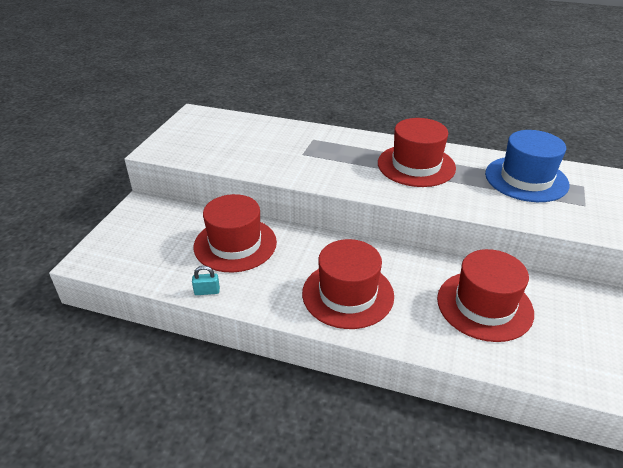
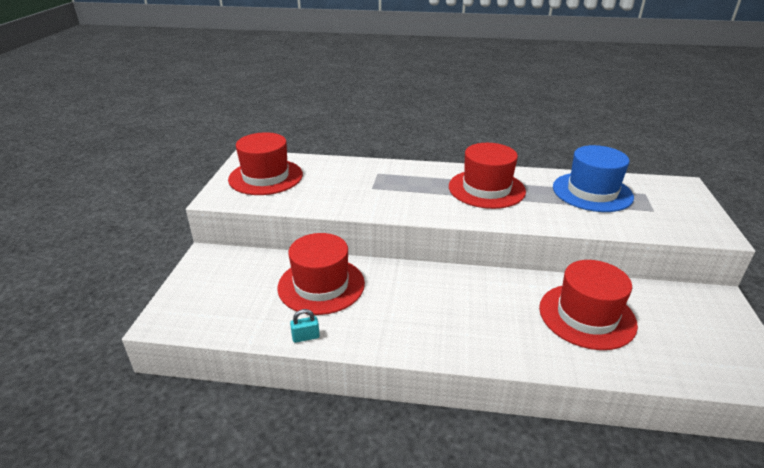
camera: 10 degrees left, 5 degrees down
(348, 294) = (452, 321): red hat -> red hat (266, 177)

